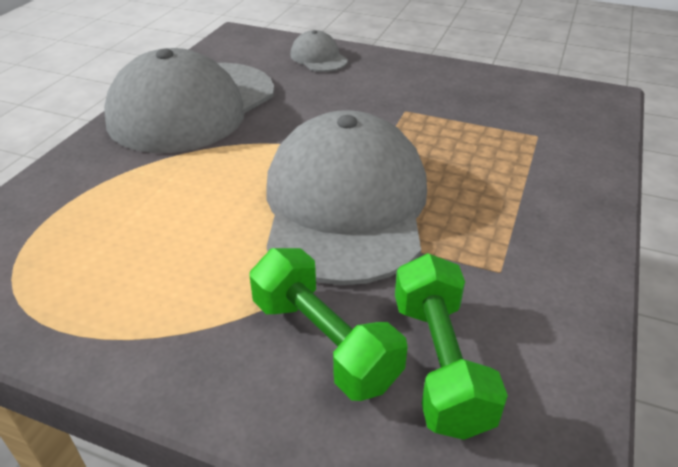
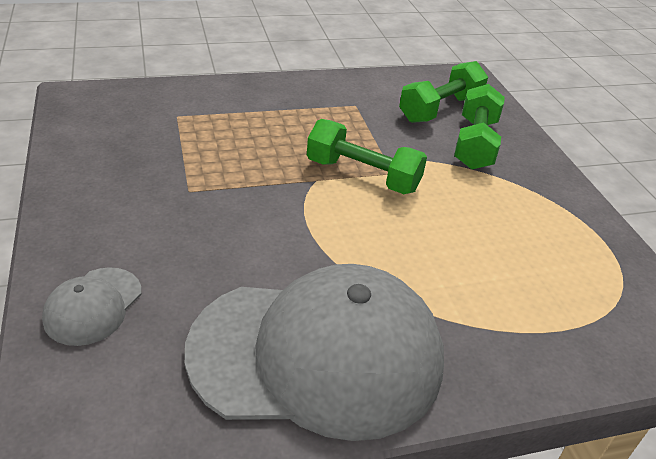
camera: 130 degrees left, 0 degrees up
(345, 205) = (362, 175): grey cap -> green dumbbell

